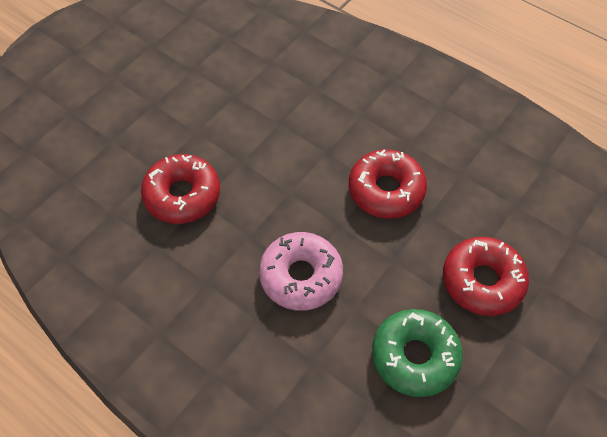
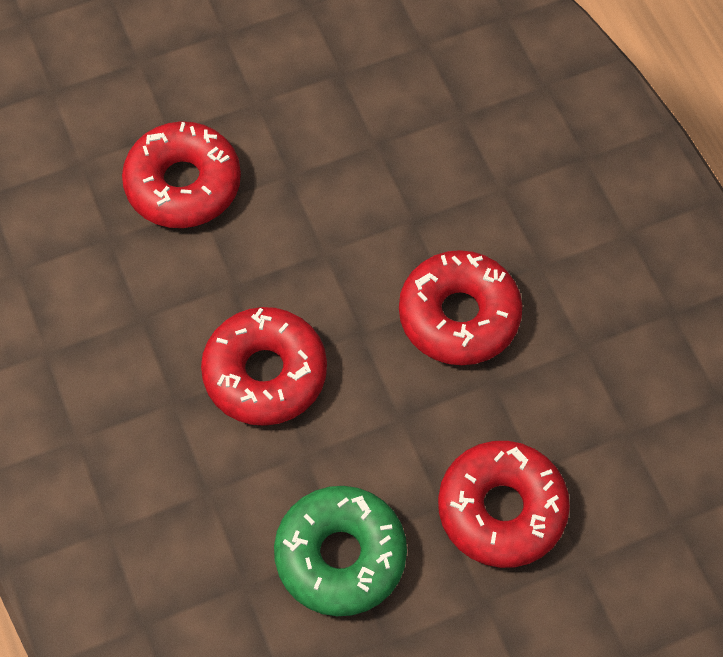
camera: 30 degrees right, 5 degrees up
(301, 276) = (265, 373): pink donut -> red donut

